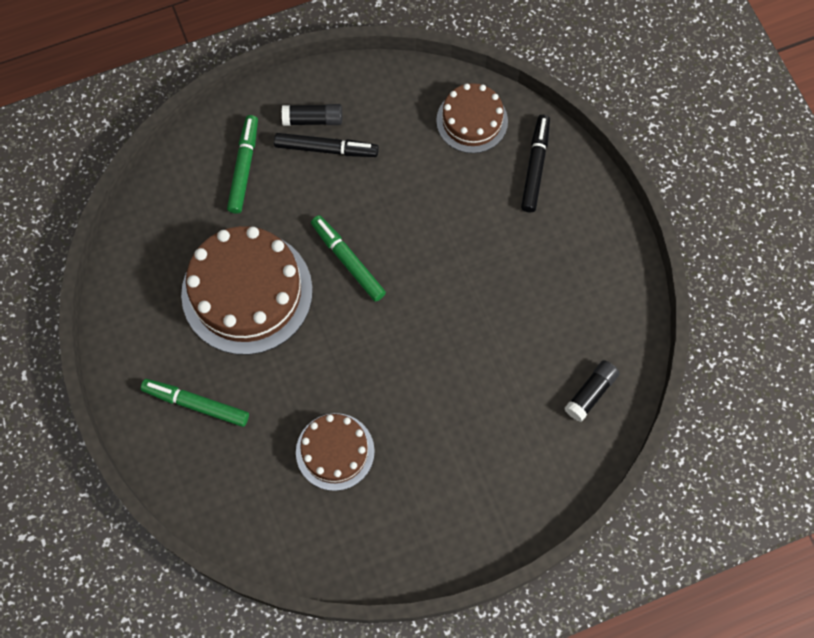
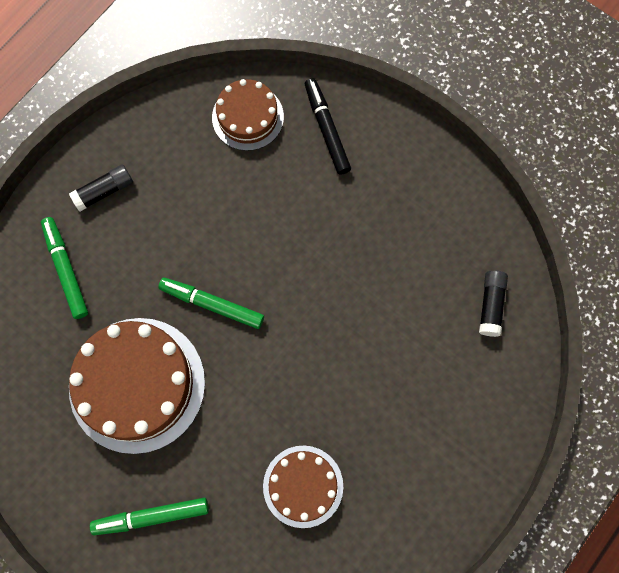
camera: 30 degrees left, 5 degrees up
(326, 149) = (132, 212): black marker -> none

